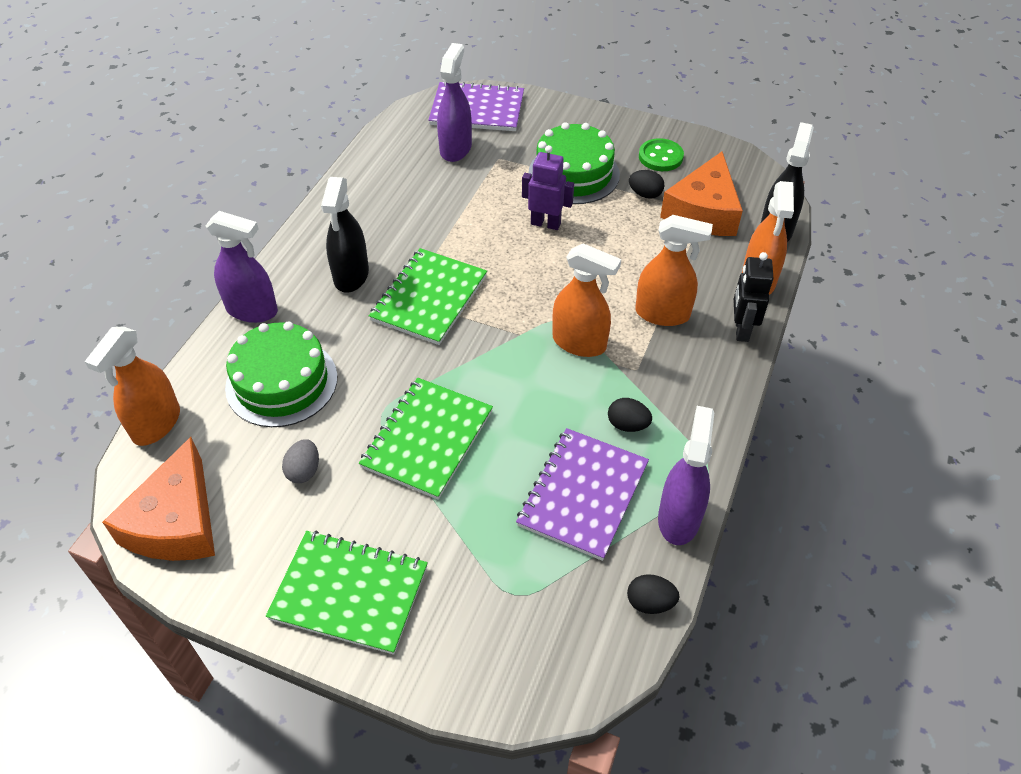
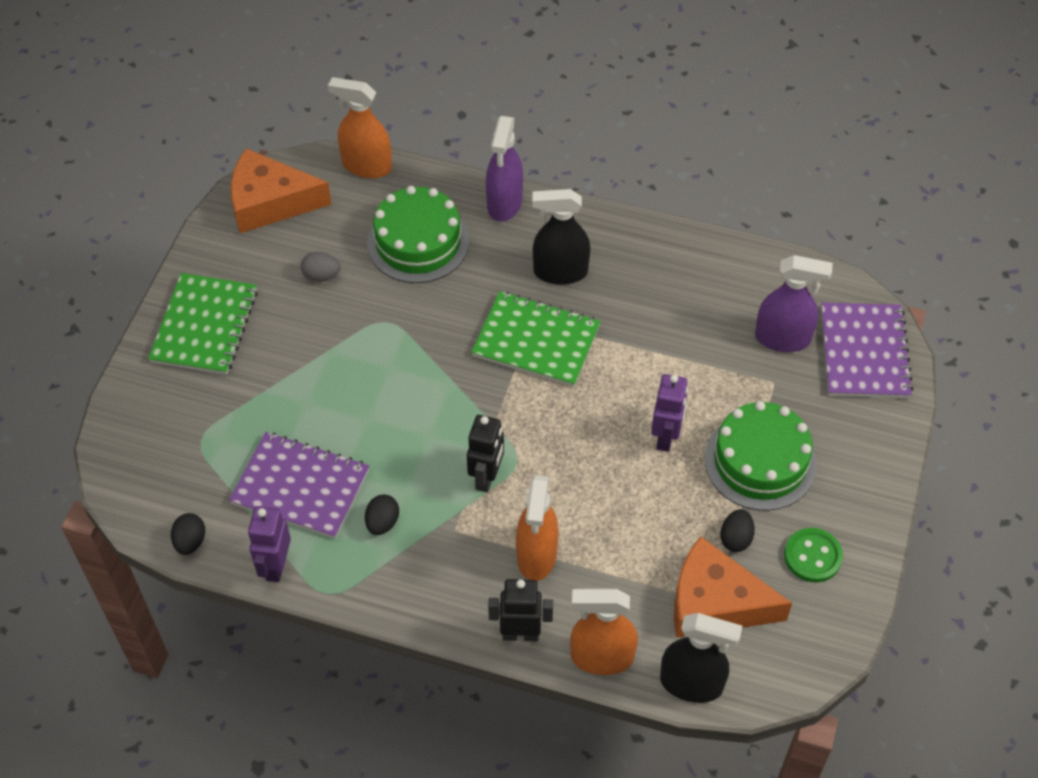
camera: 85 degrees right, 5 degrees up
(427, 439) = (358, 360): green notebook -> none
(579, 343) = (486, 477): orange spray bottle -> black robot
(679, 518) = (276, 566): purple spray bottle -> purple robot

